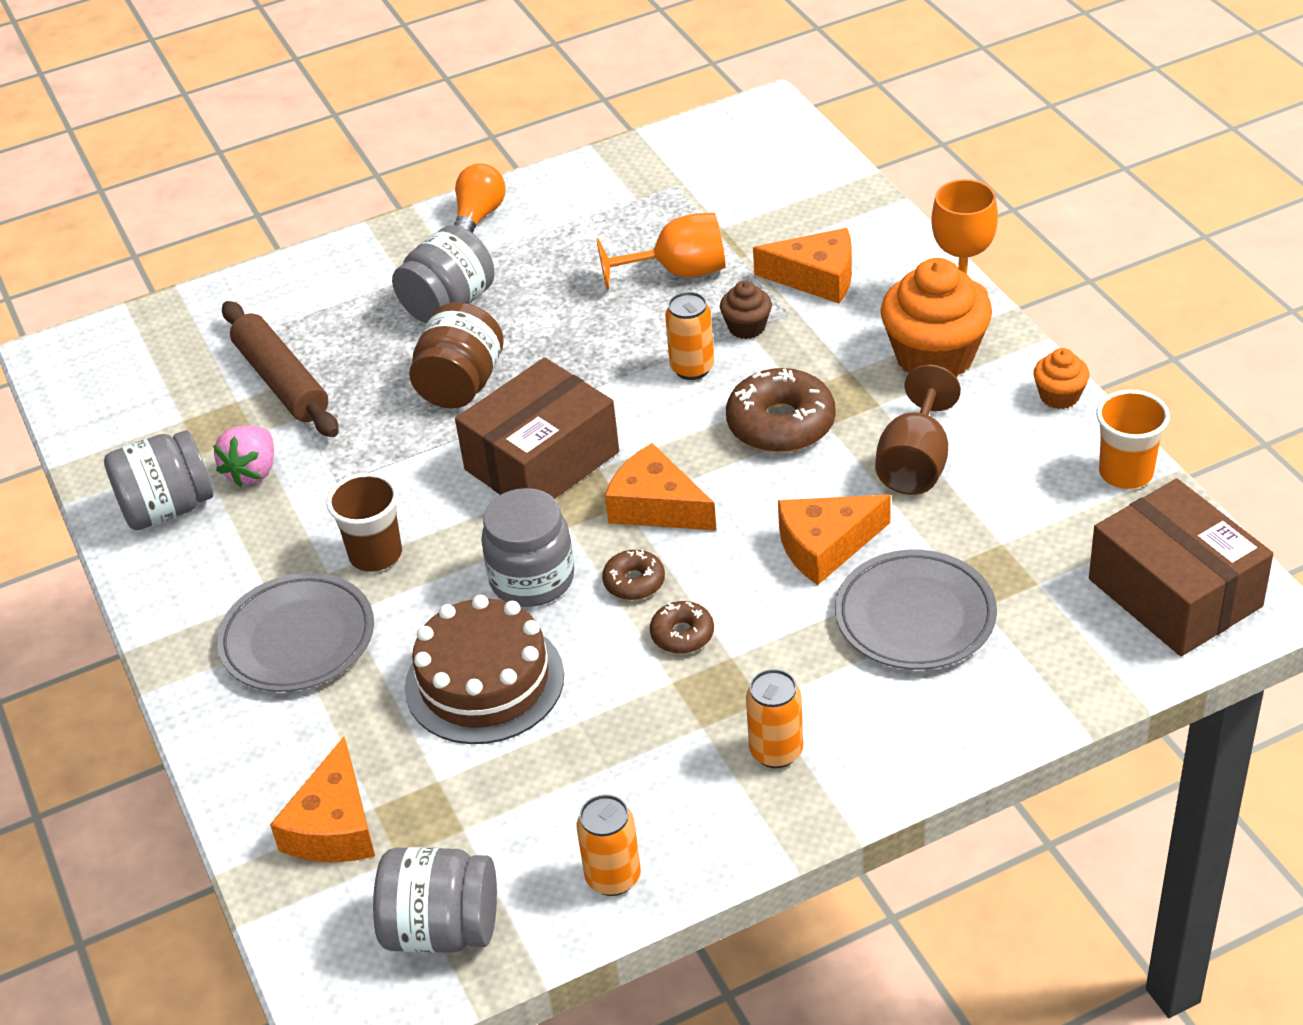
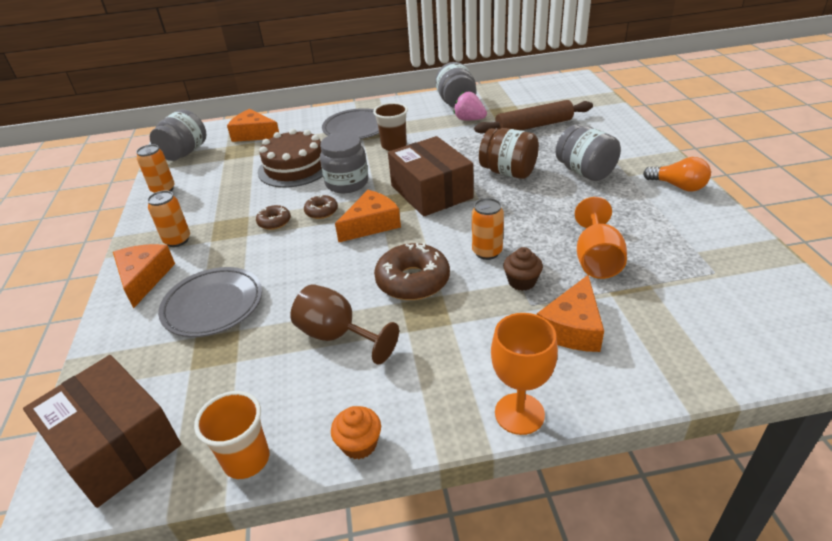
camera: 105 degrees right, 5 degrees down
(825, 546) = (295, 281): orange cheese -> orange cheese (144, 278)
(934, 356) = (446, 375): orange cupcake -> none
(1175, 592) = (116, 445): brown box -> brown box turned 60 degrees clockwise

